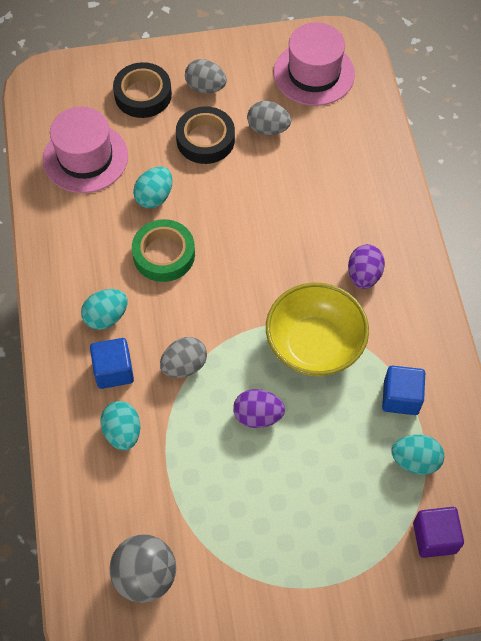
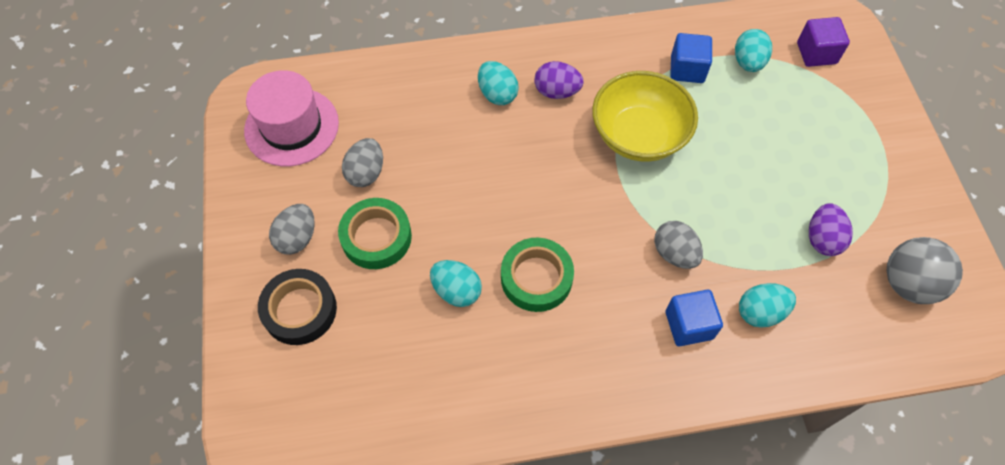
camera: 90 degrees left, 0 degrees up
(85, 158) = (394, 375): pink hat -> none
(106, 317) = (622, 337): turquoise egg -> turquoise egg (497, 94)
(205, 139) = (376, 237): black tape -> green tape
(258, 416) = (722, 185): purple egg -> purple egg (822, 239)

